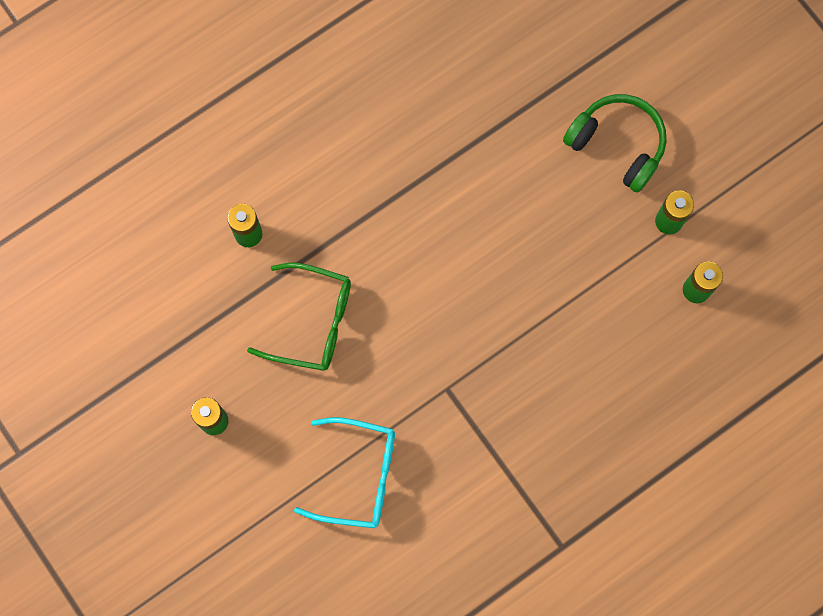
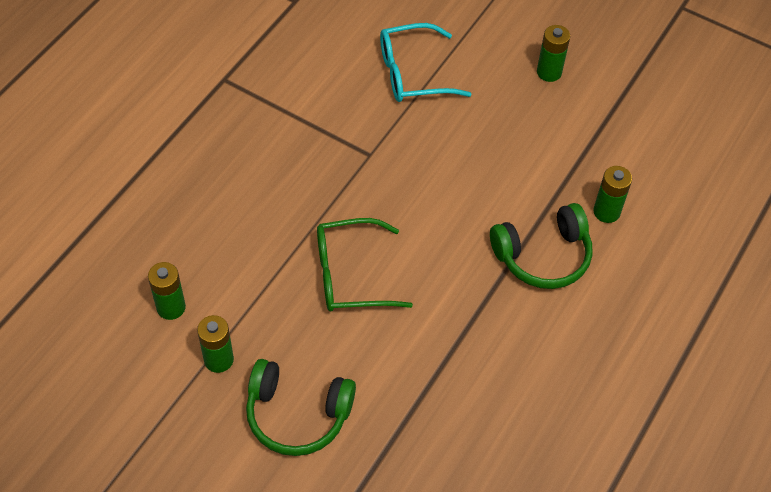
camera: 155 degrees right, 20 degrees down
(313, 322) = (510, 165): green glasses -> green glasses (350, 275)
(333, 211) = (543, 256): none -> green headphones

